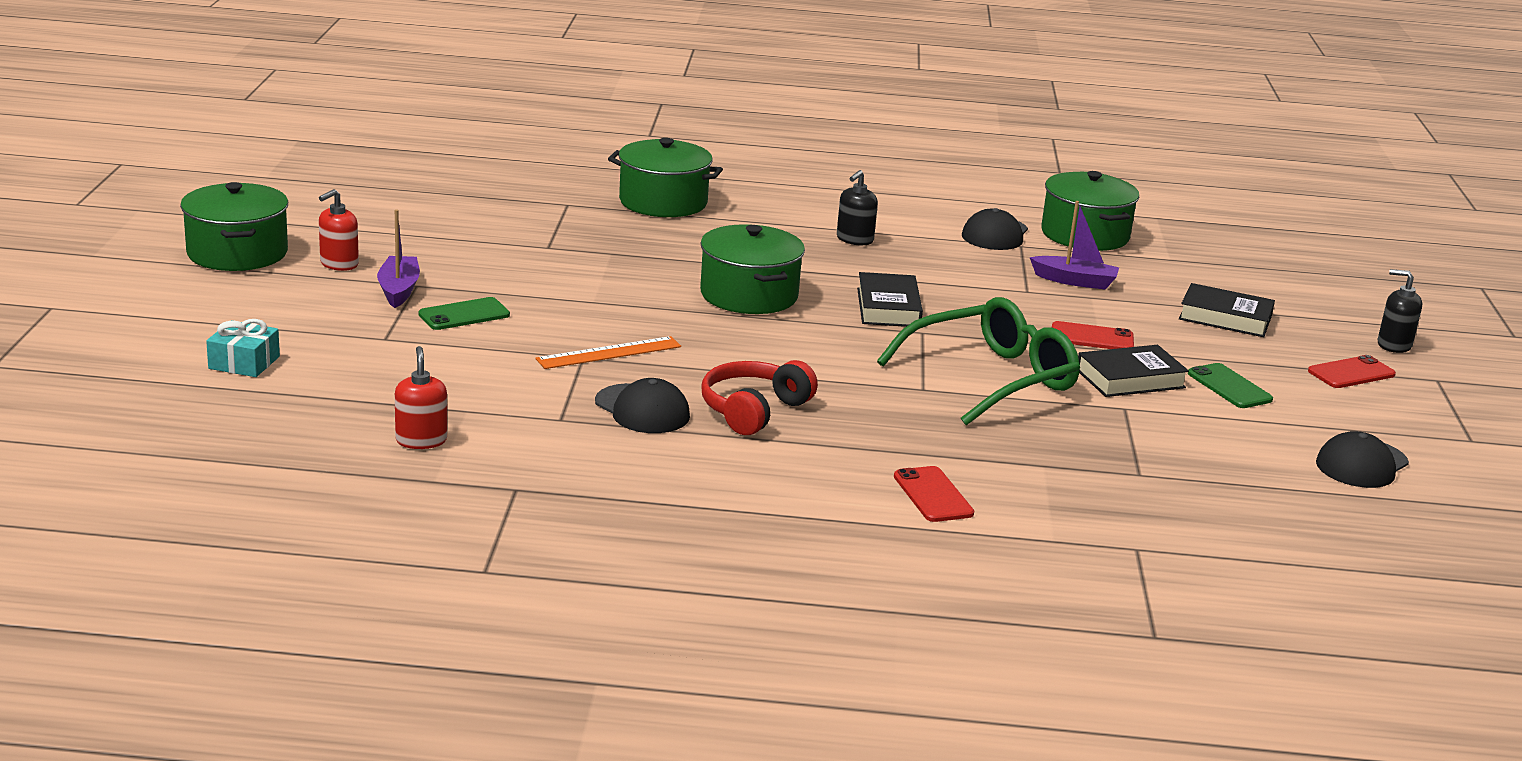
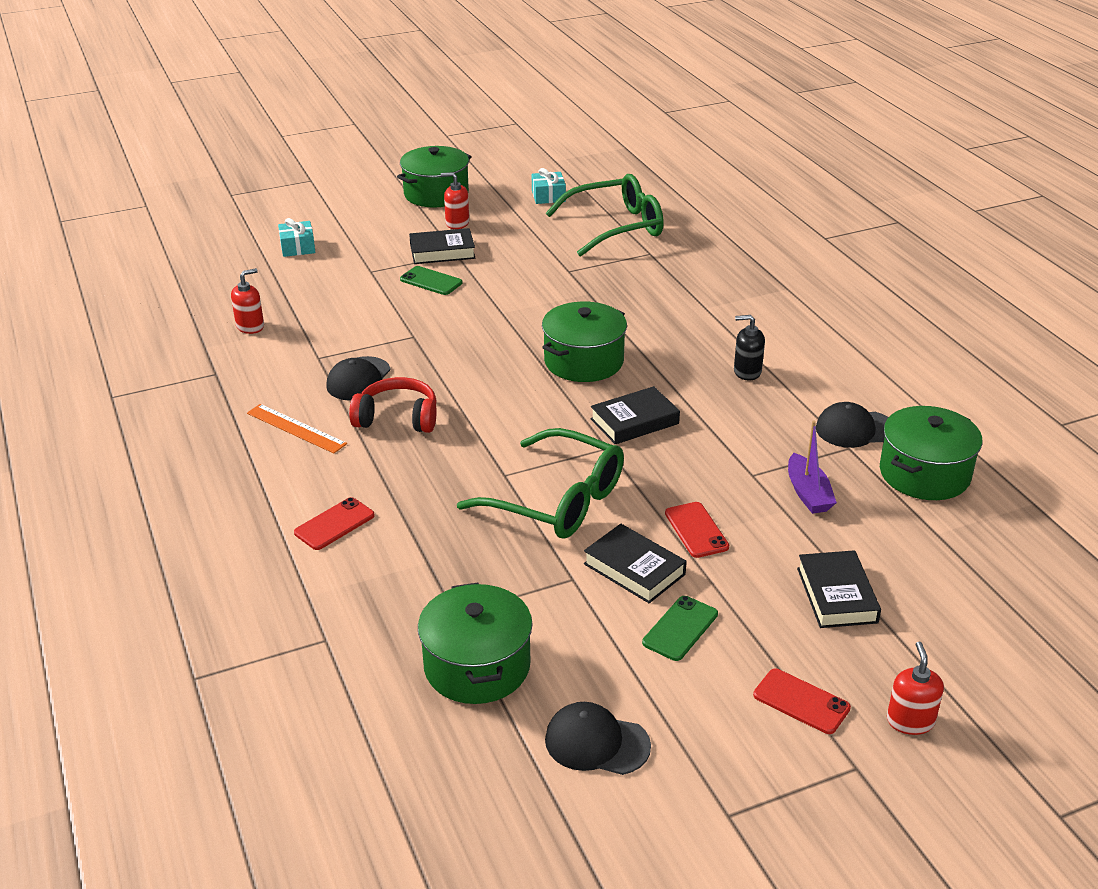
camera: 65 degrees right, 10 degrees up
(352, 205) = (548, 196): none -> turquoise gift
(399, 290) = (442, 251): purple boat -> black book
(483, 200) = (616, 227): none -> green glasses
(609, 353) = (429, 342): orange ruler -> orange ruler (296, 428)
(663, 202) = (705, 282): green pot -> green pot (477, 666)
(1393, 345) = (910, 721): black soap dispenser -> red soap dispenser

